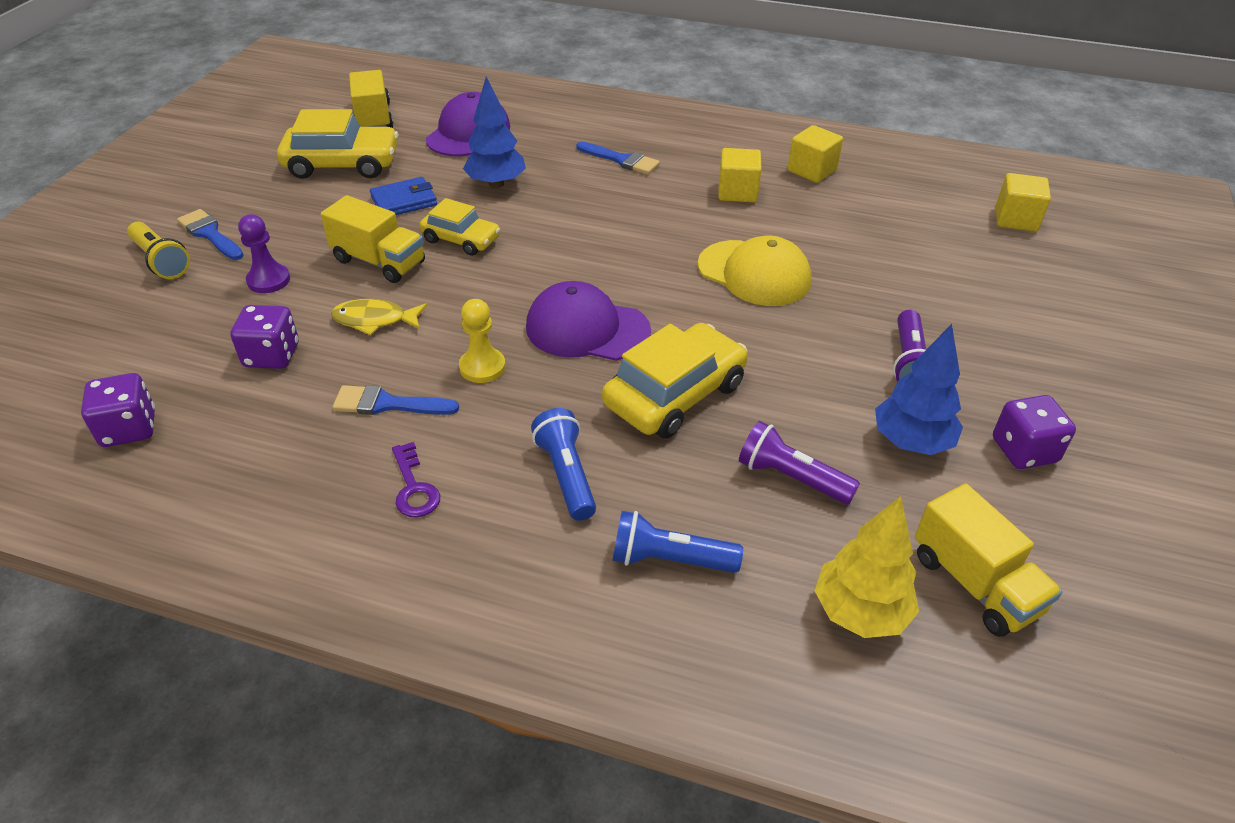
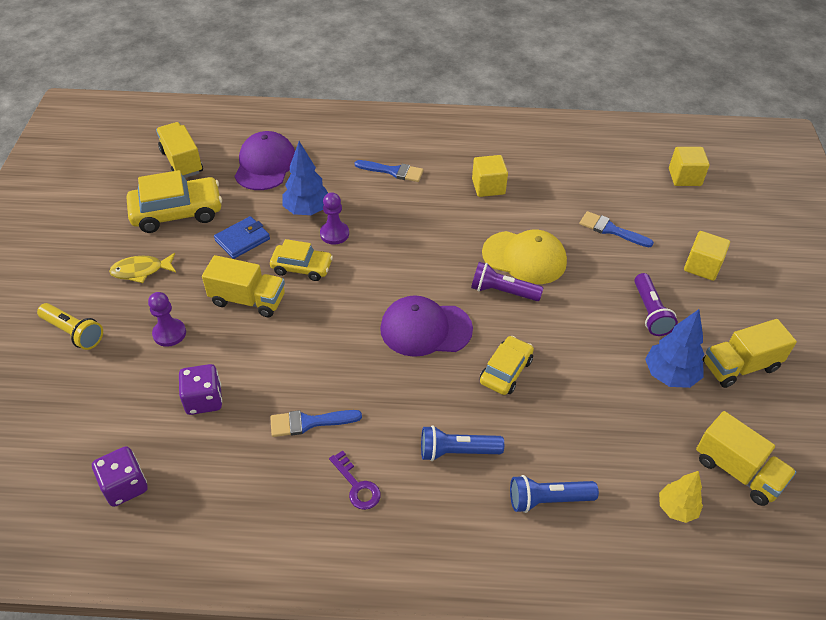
camera: 15 degrees left, 5 degrees up
(210, 234) = (101, 299): blue brush -> blue brush (611, 230)
(375, 320) = (268, 353): yellow fish -> yellow fish (141, 271)
(482, 367) = (364, 377): yellow pawn -> none
(518, 212) = (334, 234): none -> purple pawn
(566, 474) = (457, 451): blue flashlight -> blue flashlight turned 60 degrees counterclockwise
(674, 394) = (506, 371): yellow car -> yellow car, size x0.62
(791, 477) = (603, 420): purple flashlight -> purple flashlight (502, 291)
(812, 170) = (534, 157): yellow cube -> yellow cube (702, 266)
(860, 612) = (676, 508): yellow tree -> yellow tree, size x0.66
(1024, 450) = (740, 366): purple dice -> yellow truck

